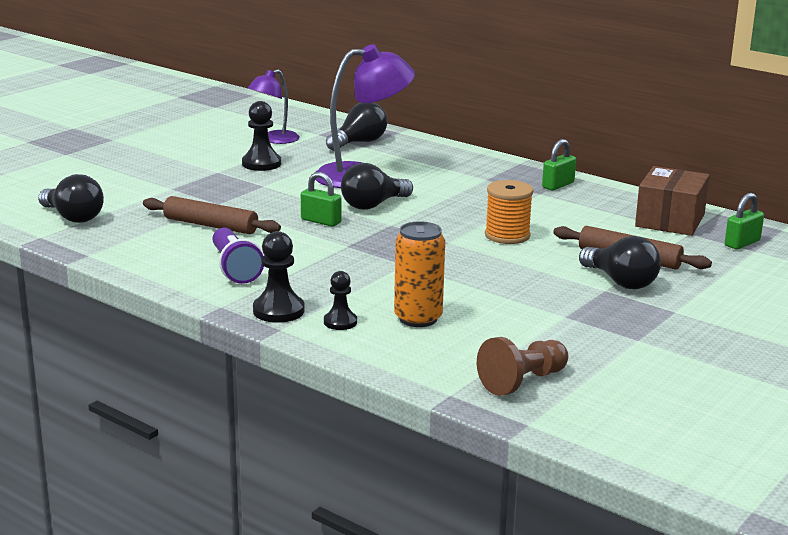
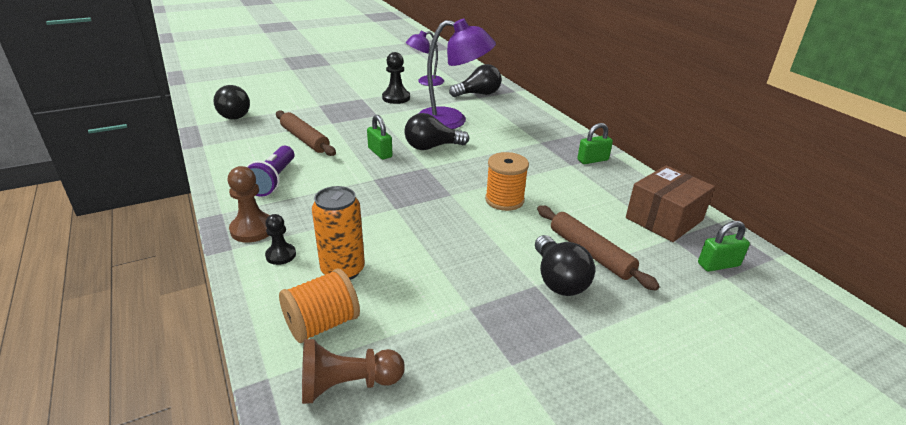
camera: 25 degrees right, 10 degrees up
(278, 311) = (252, 229): black pawn -> brown pawn
(451, 355) = (322, 324): none -> orange spool

